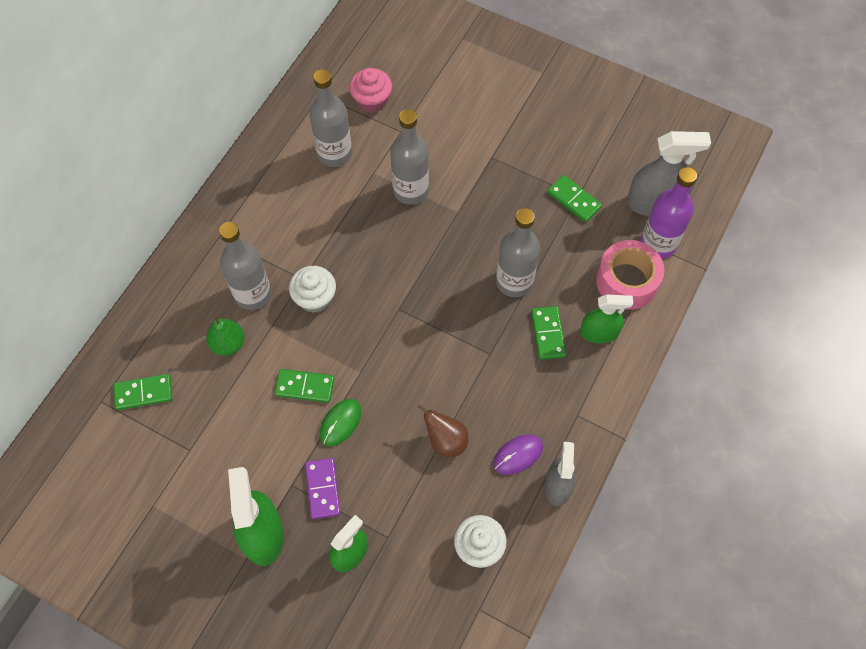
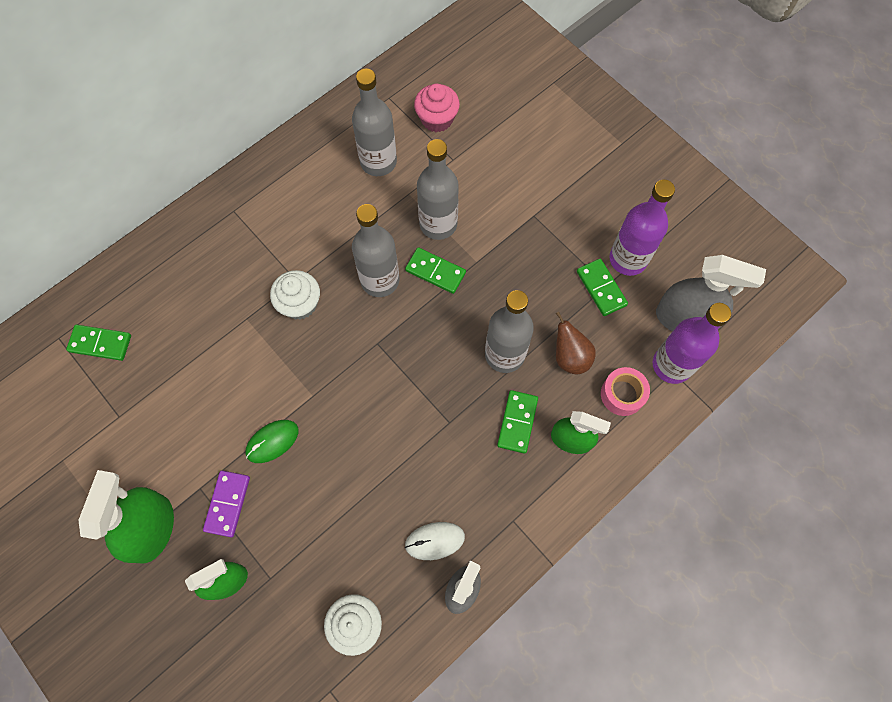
camera: 20 degrees right, 5 degrees up
(228, 344) = (198, 322): green pear -> none
(253, 294) = (242, 279): grey bottle -> grey bottle (380, 280)
(305, 387) = (253, 392): green domino -> green domino (435, 272)
(445, 441) = (368, 498): brown pear -> brown pear (570, 357)
(518, 455) = (435, 541): purple mouse -> white mouse
(587, 168) = (628, 259): none -> purple bottle
(627, 281) = (622, 394): pink tape -> pink tape, size x0.64

